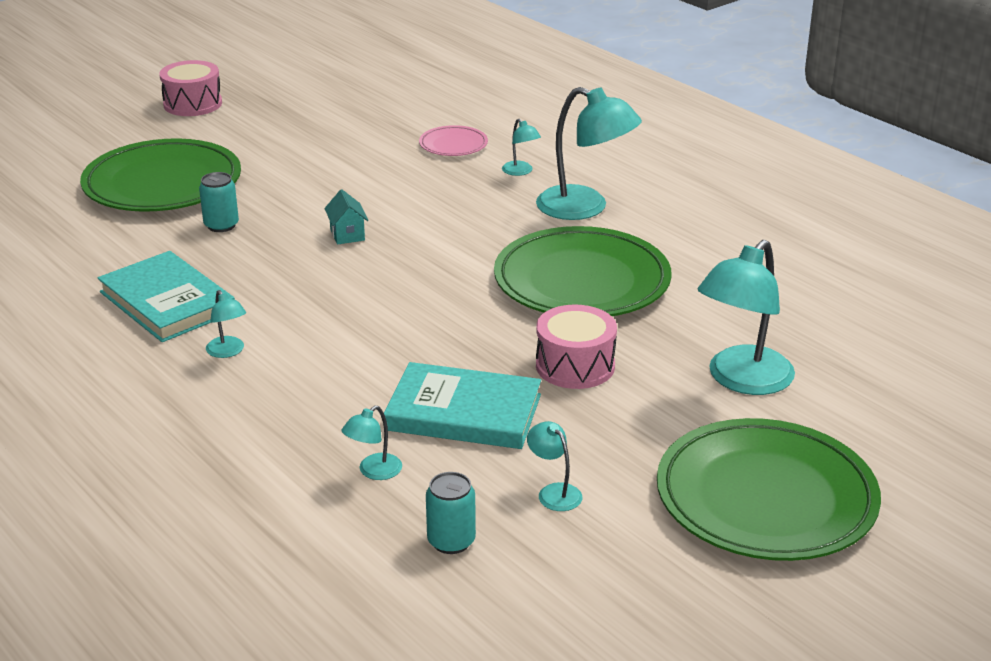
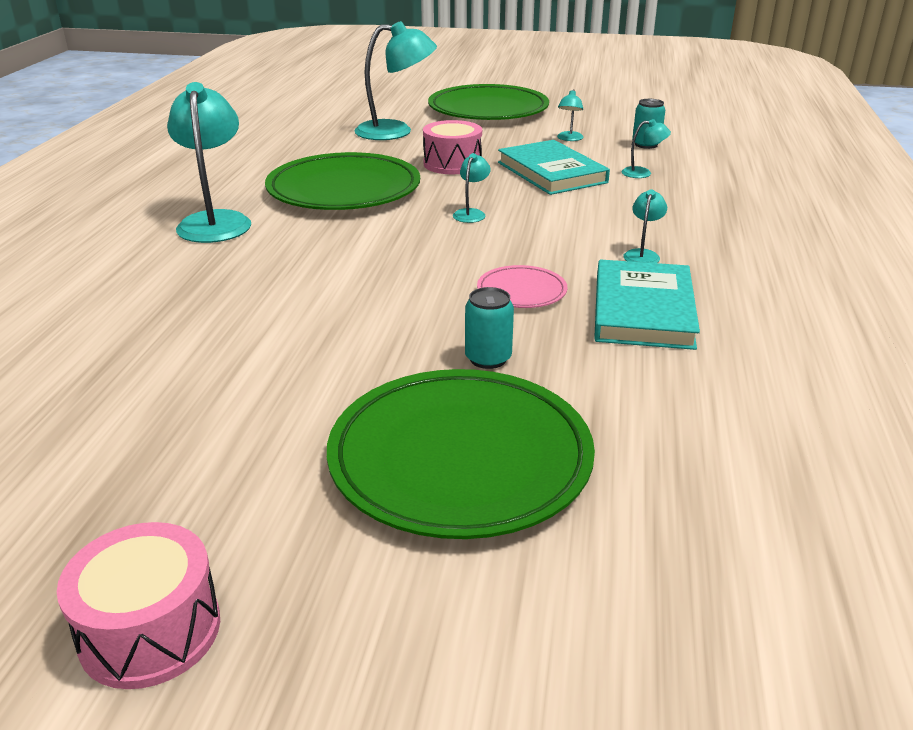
camera: 130 degrees left, 0 degrees up
(347, 235) = (405, 289): turquoise house -> none
(453, 145) = (124, 322): pink plate -> pink plate (521, 291)
(520, 172) = (164, 267): turquoise lamp -> turquoise lamp (471, 213)

